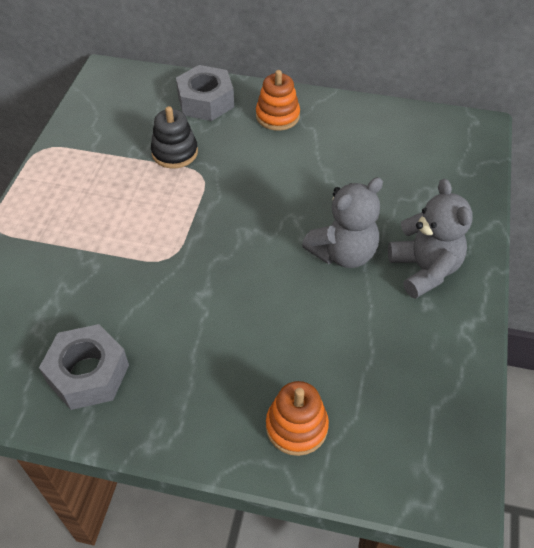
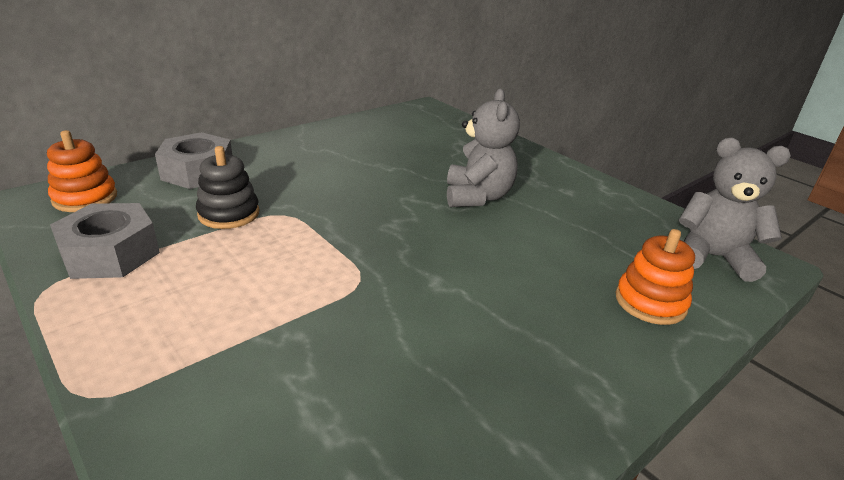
camera: 55 degrees left, 20 degrees down
(88, 374) = (460, 418): grey nut -> grey nut (110, 253)
(277, 116) = (283, 154): orange stacking toy -> orange stacking toy (85, 198)
(424, 269) = (533, 177): grey teddy bear -> grey teddy bear (713, 257)

